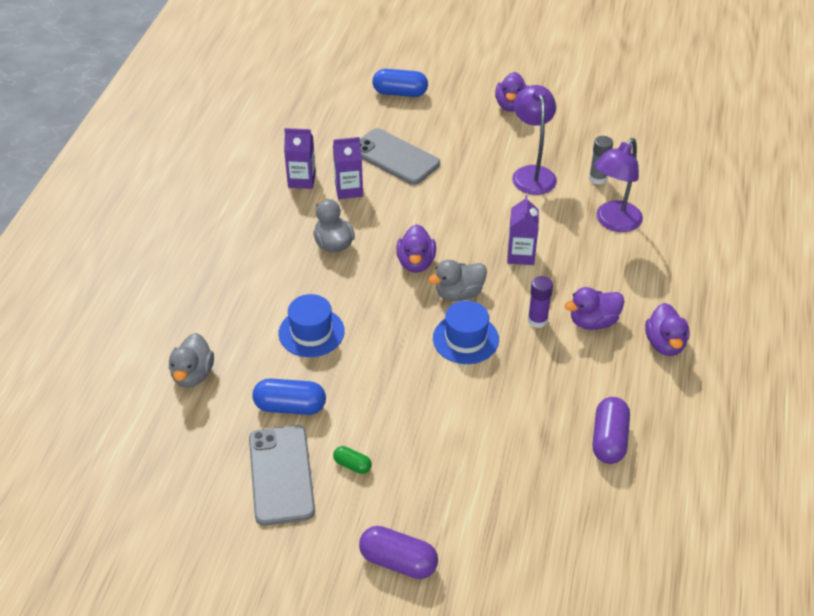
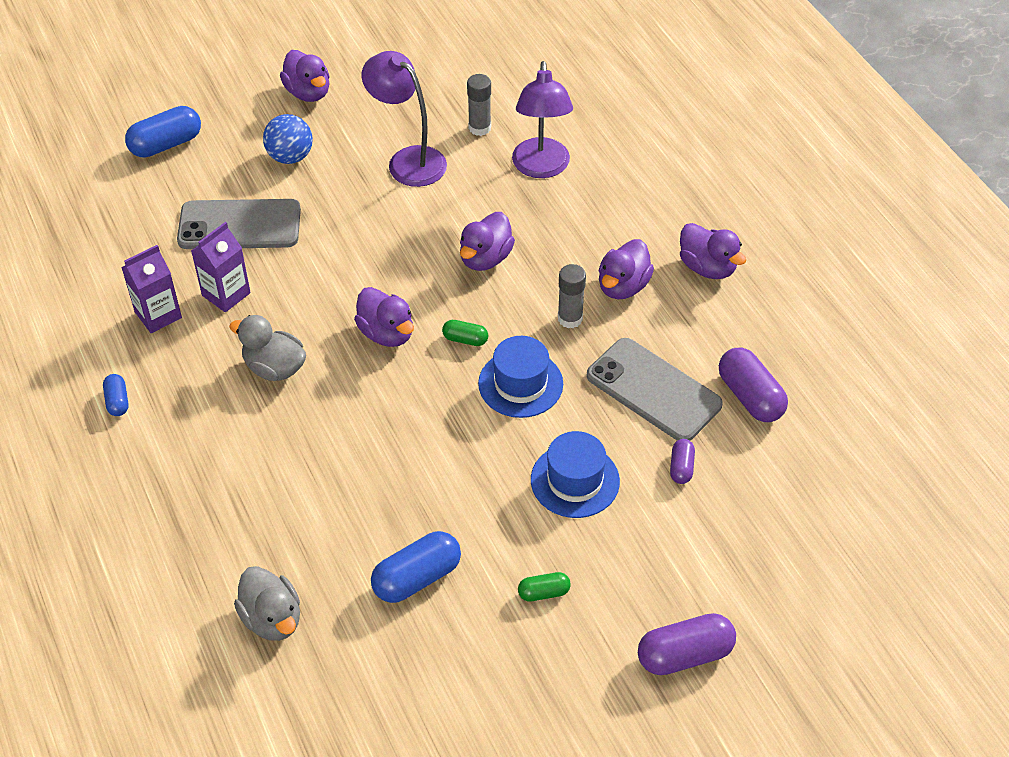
camera: 40 degrees left, 5 degrees up
(235, 212) = (117, 401): none -> blue capsule
(281, 475) = (483, 655): grey phone -> grey phone (653, 390)
(311, 332) = (354, 482): blue hat -> blue hat (575, 480)
(459, 294) = (465, 339): grey duck -> green capsule
(463, 135) = (290, 157): none -> blue ball
(515, 452) = (681, 467): none -> purple capsule
(520, 255) = (485, 258): purple carton -> purple duck
(537, 320) = (570, 318): purple glue stick -> grey glue stick

